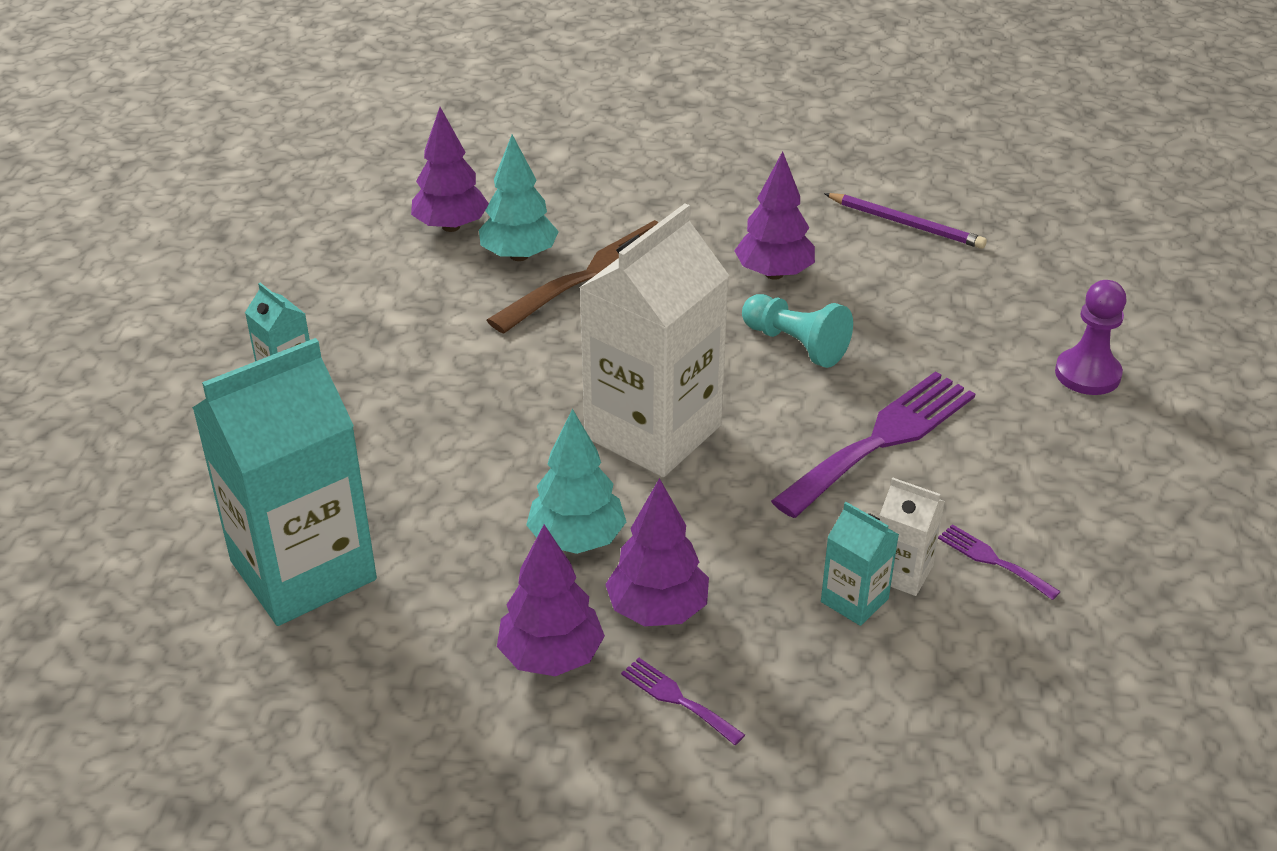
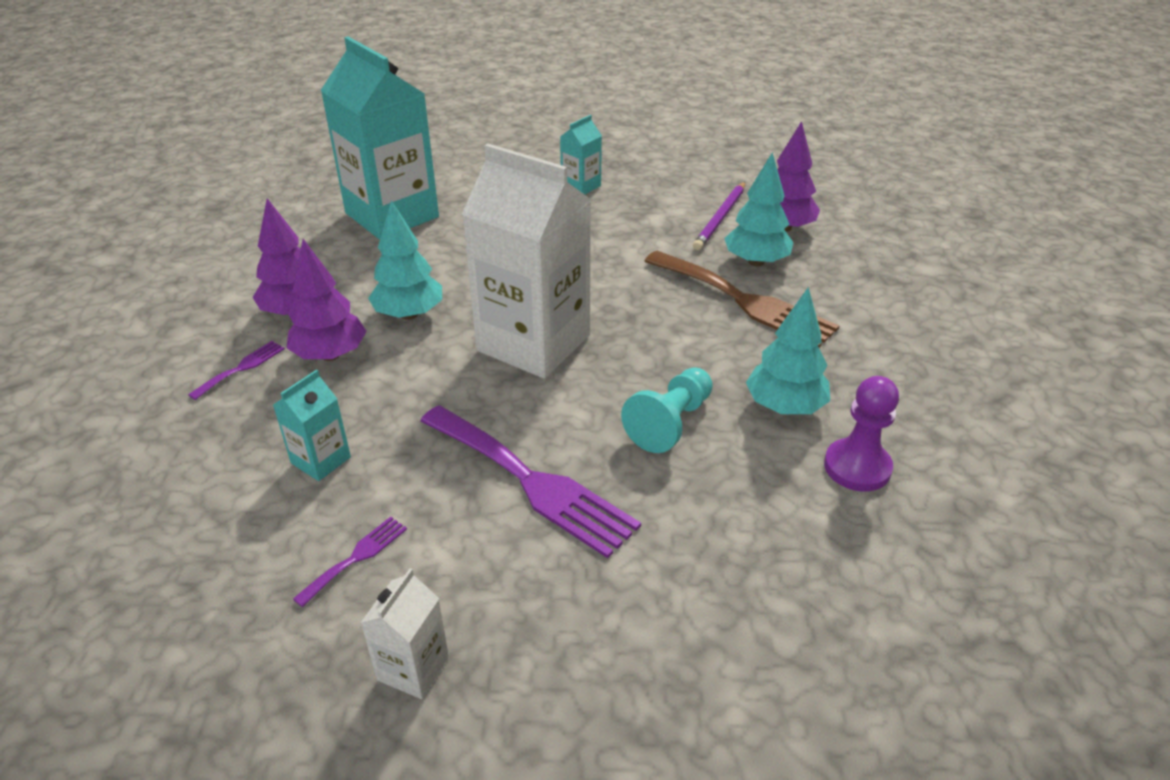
camera: 85 degrees right, 0 degrees up
(774, 274) = (784, 407): purple tree -> turquoise tree
(902, 572) = (349, 491): white carton -> white carton (413, 668)
(906, 224) = (928, 512): purple pencil -> purple pencil (720, 218)
(1087, 374) = (668, 674): purple pawn -> purple pawn (857, 467)

